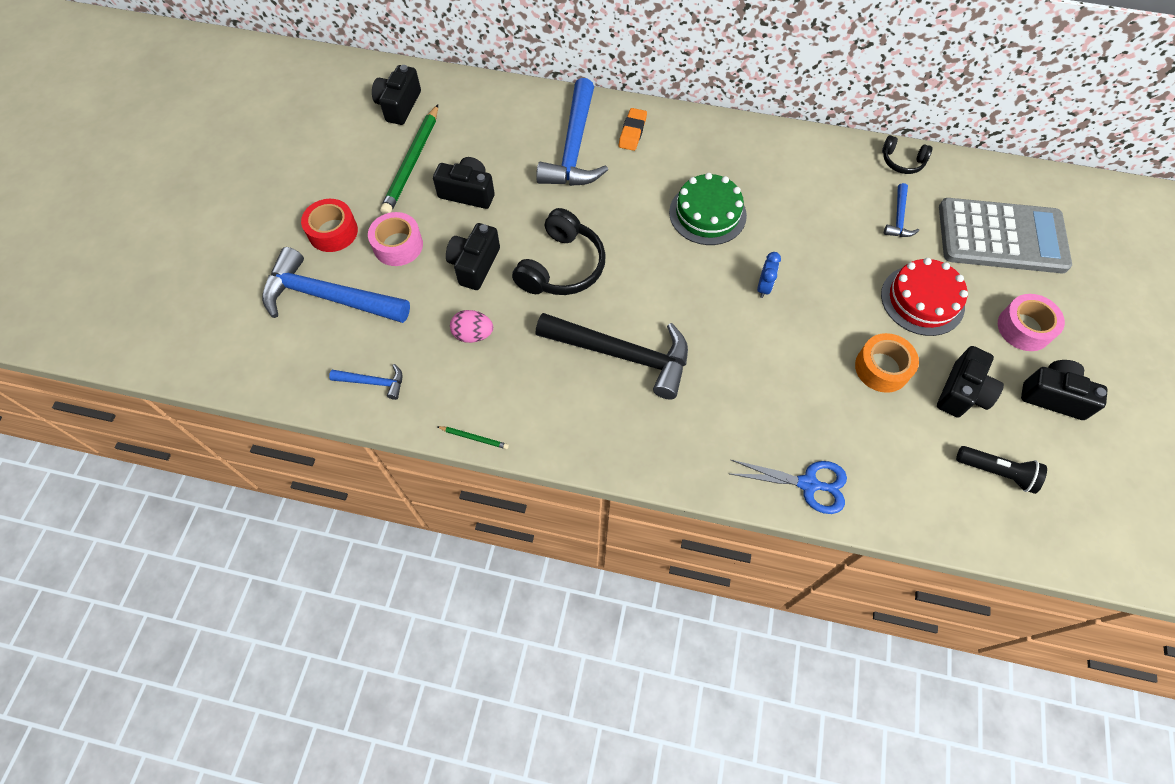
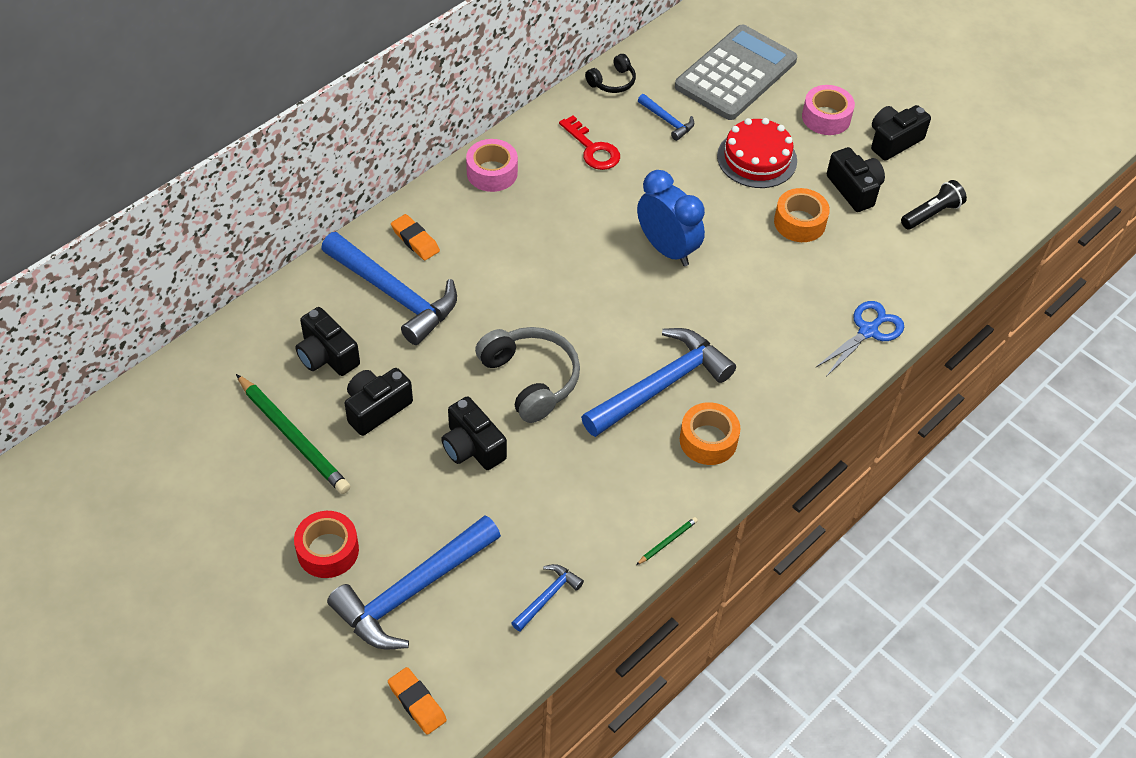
camera: 60 degrees left, 10 degrees down
(239, 350) = (417, 703): none -> orange eraser
(398, 245) = (395, 500): pink tape -> pink tape (492, 173)
(399, 105) = (199, 411): black camera -> black camera (327, 355)
(473, 334) = (554, 488): pink egg -> none
(562, 267) = (530, 379): black headphones -> grey headphones
(593, 416) = (708, 440): none -> orange tape
(622, 355) = (661, 385): black hammer -> blue hammer
(707, 214) = (558, 241): green cake -> none
(764, 287) = (667, 249): blue clock -> blue clock, size x2.08
(819, 186) = (593, 149): none -> red key

